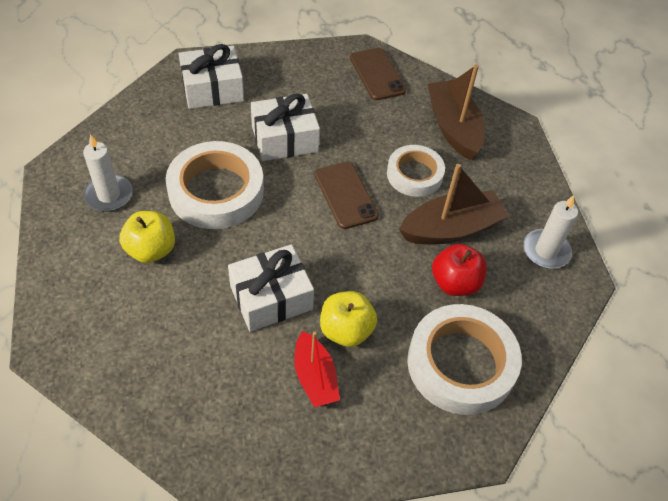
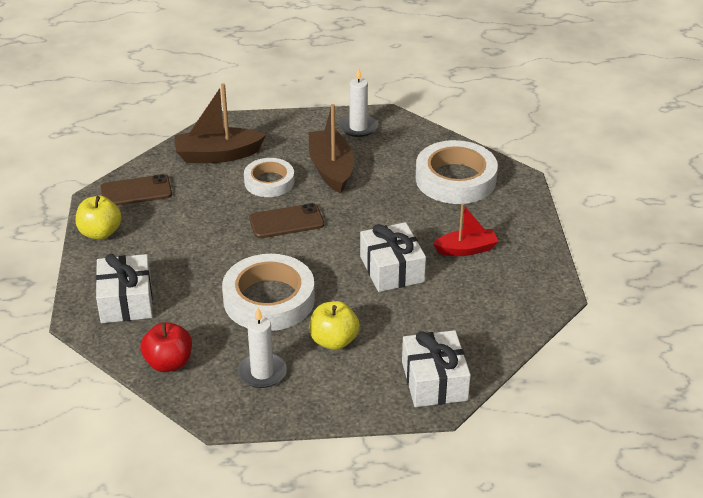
camera: 80 degrees left, 15 degrees down
(284, 139) = (209, 254): white gift -> white gift (434, 381)
(346, 330) = (425, 231): yellow apple -> yellow apple (100, 233)
(455, 283) = (384, 173): red apple -> red apple (169, 363)

